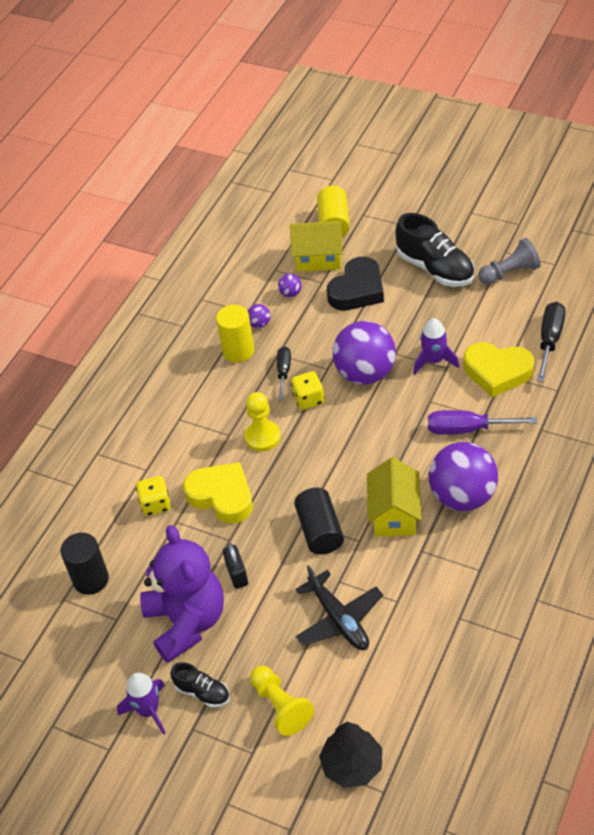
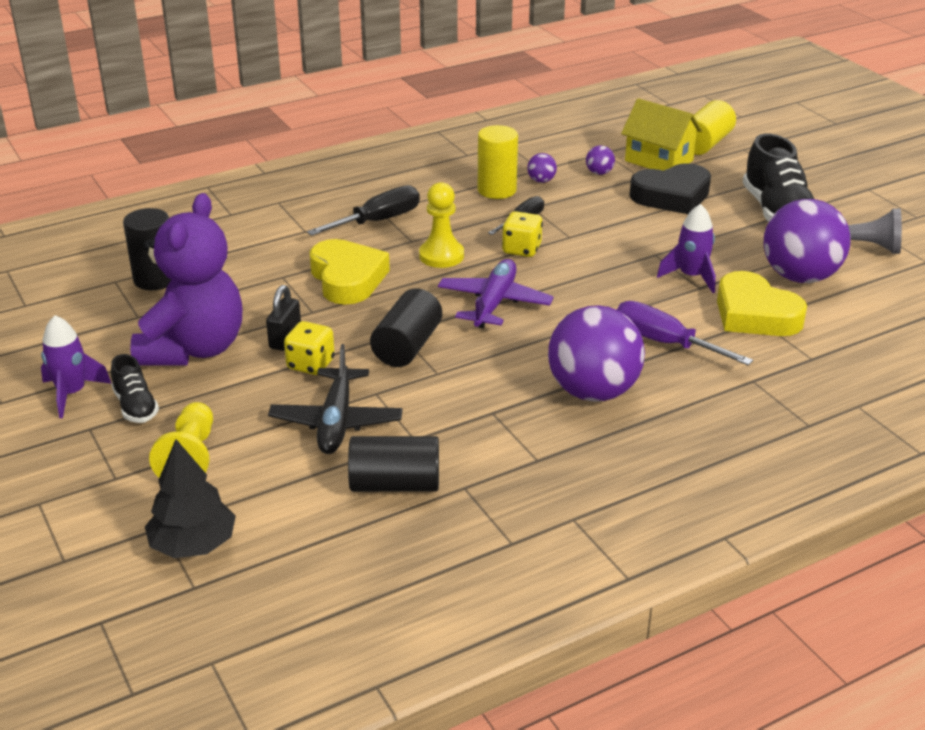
camera: 30 degrees right, 15 degrees down
(155, 504) = (280, 257): yellow dice -> yellow dice (311, 364)
(337, 459) = (494, 303): none -> purple plane
(365, 373) = (604, 255): purple ball -> purple ball (800, 277)
(394, 514) = (500, 370): yellow house -> none
(420, 642) = (395, 484): none -> black cylinder
(549, 340) = (849, 316): black screwdriver -> black screwdriver (378, 221)

